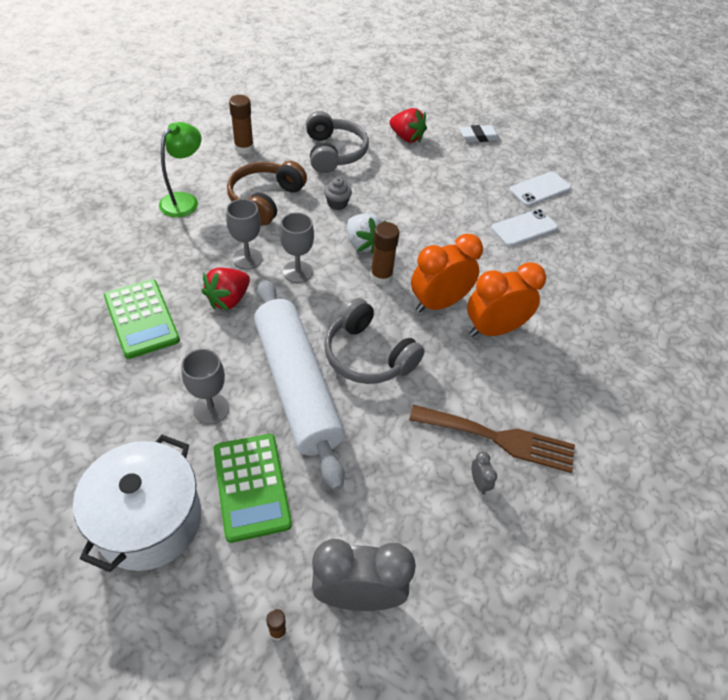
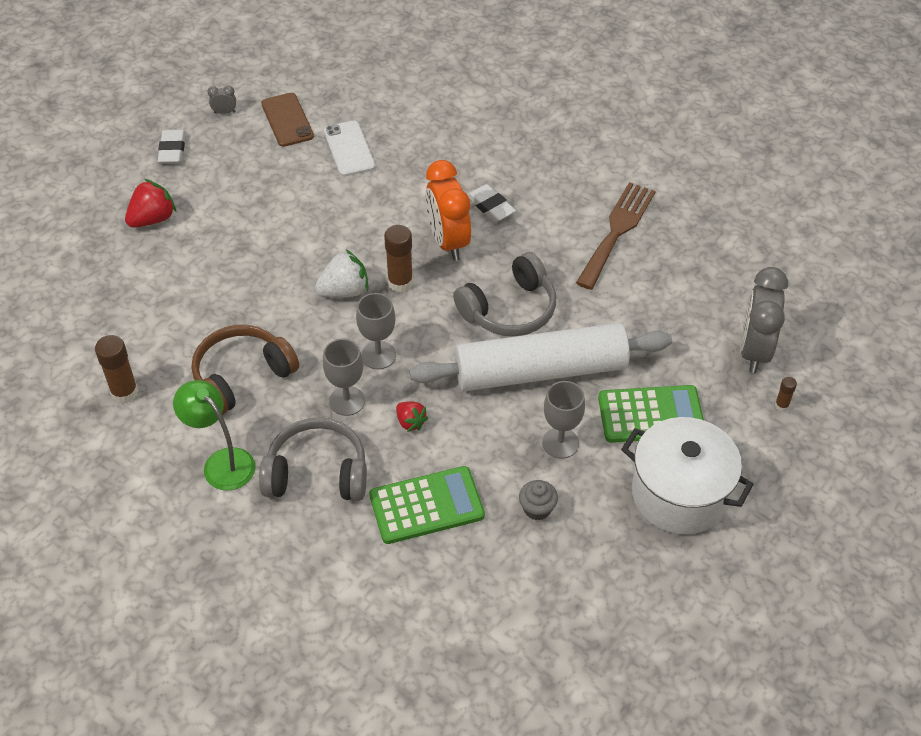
camera: 75 degrees left, 0 degrees up
(228, 299) = (410, 422): red strawberry -> red strawberry, size x0.61
(265, 200) = (242, 376): brown headphones -> brown headphones turned 105 degrees clockwise
(334, 153) = (164, 296): grey headphones -> grey headphones (317, 473)
(337, 204) = (267, 305): grey cupcake -> grey cupcake (537, 509)
(479, 482) = (659, 254): grey clock -> grey clock (224, 112)
(494, 329) = (490, 206): orange clock -> white eraser
(539, 189) = (287, 120): white phone -> brown phone

